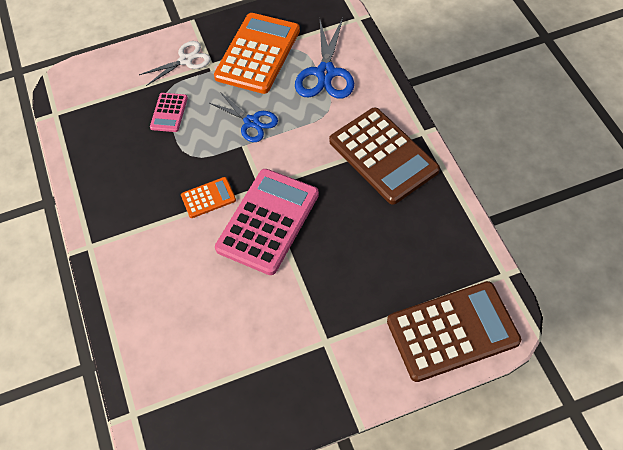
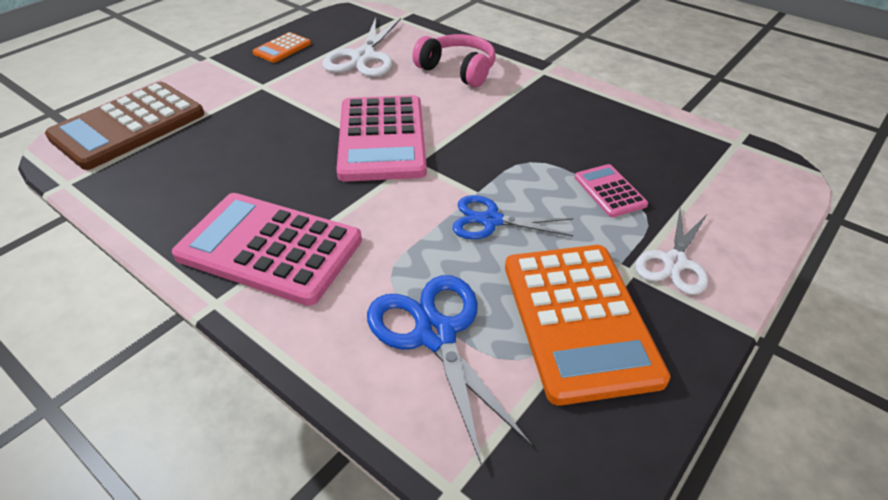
camera: 145 degrees right, 15 degrees down
(152, 282) = (458, 70): none -> pink headphones
(208, 198) = (467, 135): orange calculator -> orange calculator (282, 48)
(214, 347) = (363, 57): none -> white scissors
(383, 156) = (269, 248): brown calculator -> pink calculator

